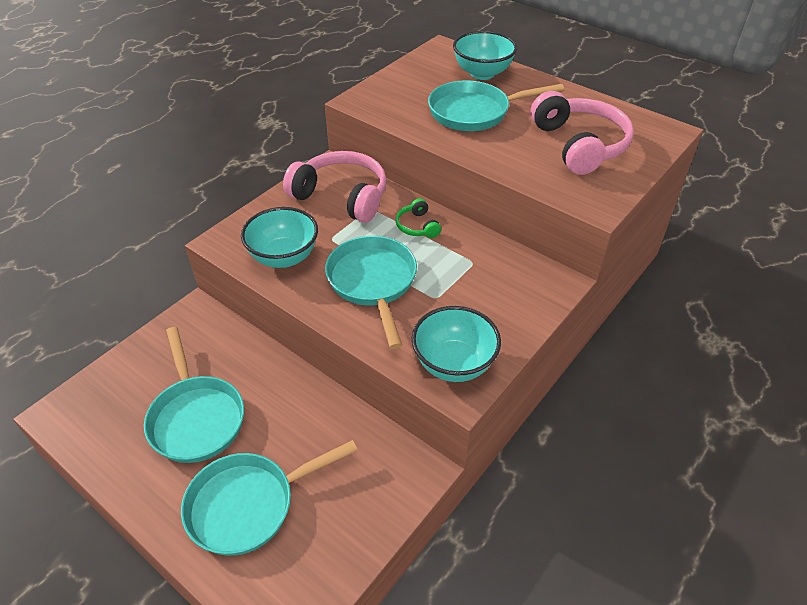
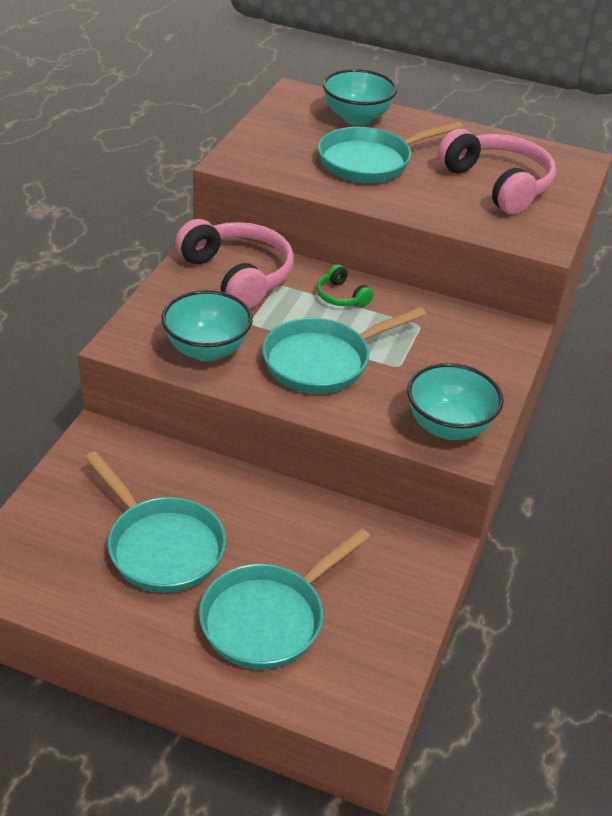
camera: 20 degrees left, 5 degrees down
(342, 196) = (238, 275): pink headphones -> pink headphones turned 45 degrees clockwise
(373, 283) = (322, 361): turquoise pan -> turquoise pan turned 90 degrees counterclockwise

